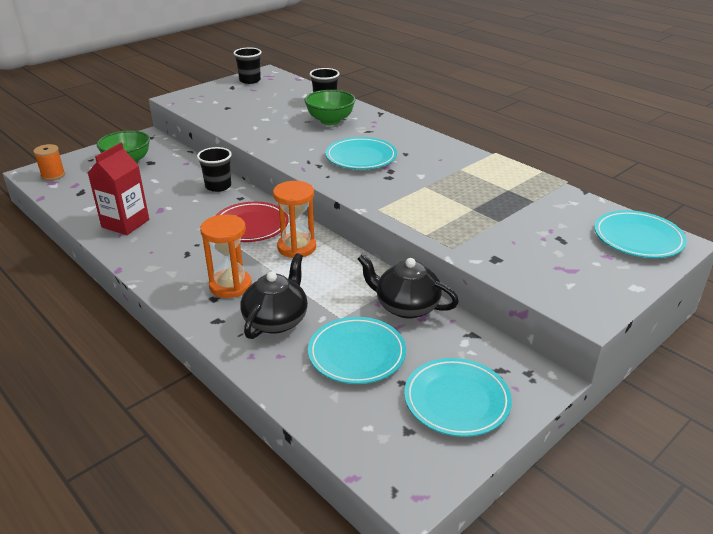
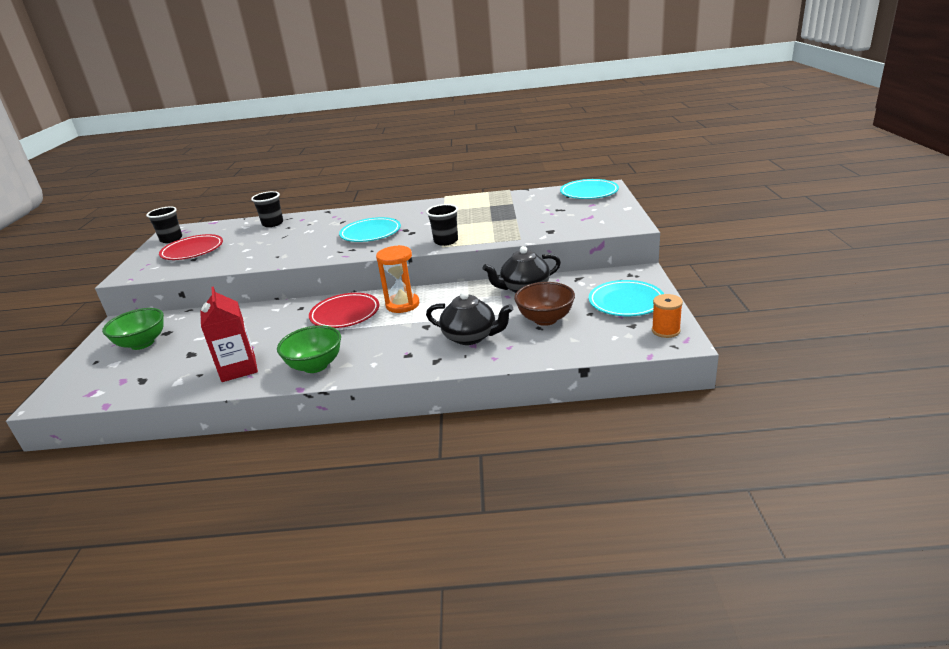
camera: 45 degrees left, 5 degrees down
(53, 175) = (79, 389): orange spool -> orange spool (665, 331)
(218, 186) = (266, 312): black cup -> black cup (446, 241)
(230, 285) = (404, 343): orange hourglass -> none
(240, 99) = (192, 251): none -> red plate
(276, 320) = (471, 337): black teapot -> black teapot turned 135 degrees clockwise
(330, 121) = (301, 229): green bowl -> green bowl (315, 366)
(357, 354) = (545, 319): turquoise plate -> brown bowl

